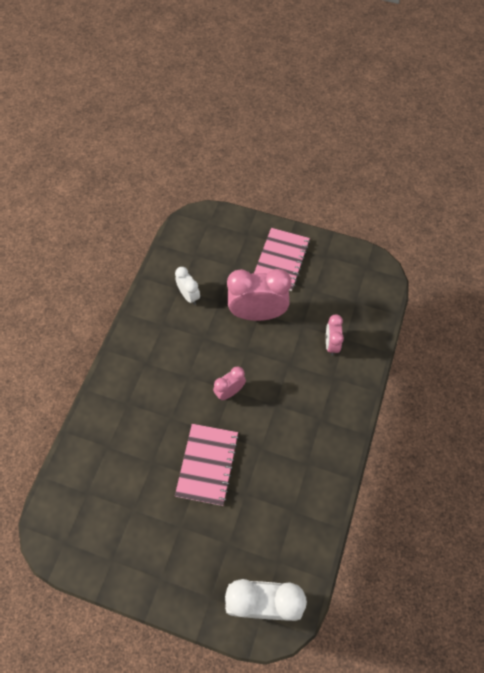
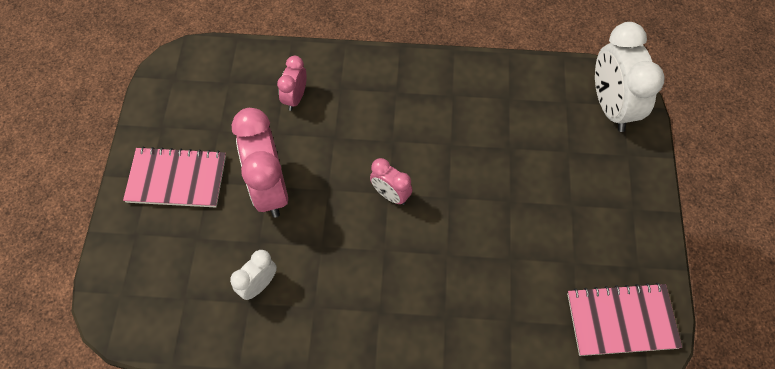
camera: 105 degrees left, 0 degrees up
(207, 464) = (490, 195): pink notebook -> pink notebook (621, 320)
(331, 344) = (295, 98): pink clock -> pink clock turned 120 degrees clockwise

